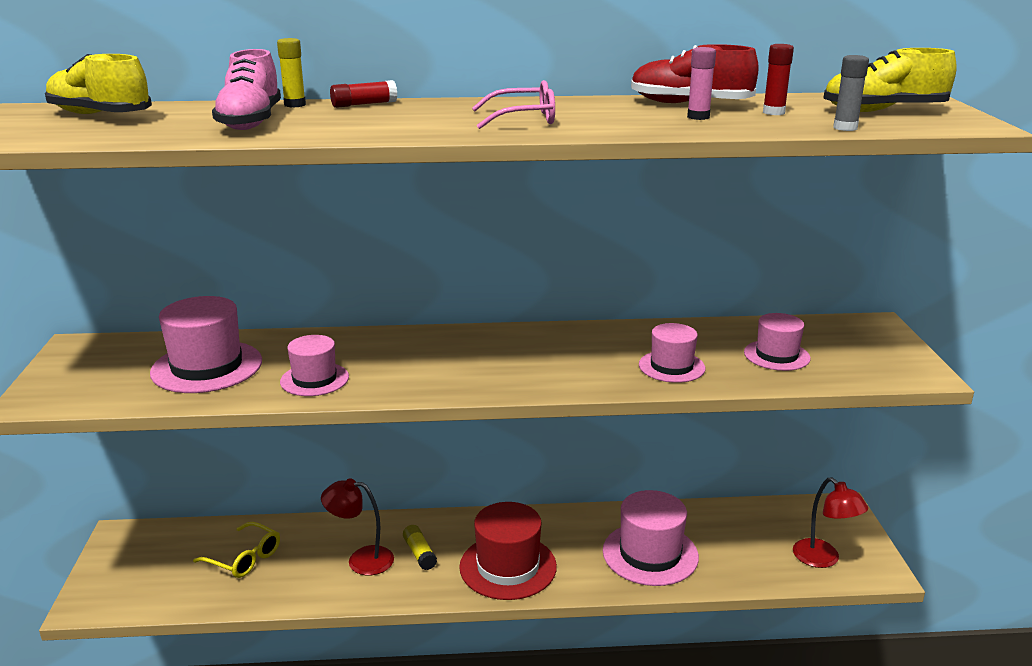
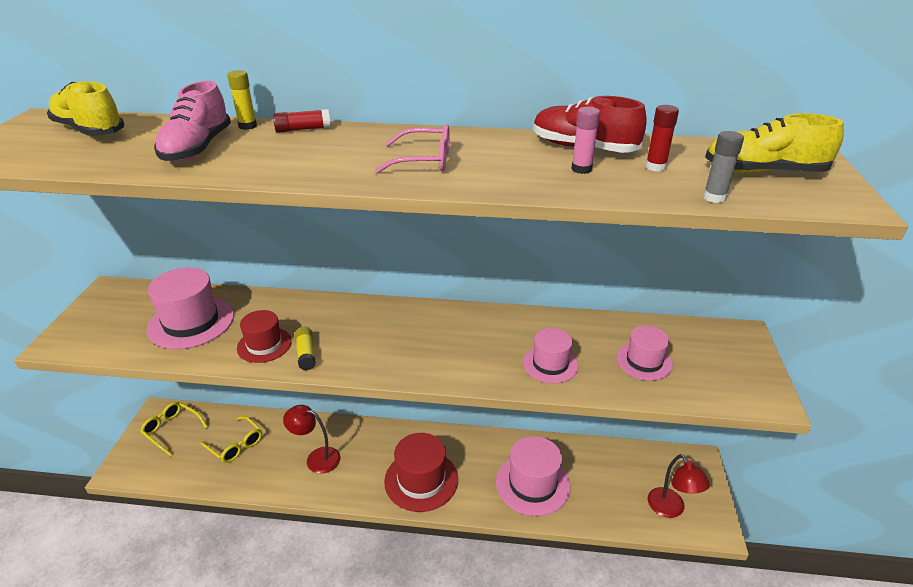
camera: 10 degrees right, 10 degrees up
(147, 552) = (172, 430): none -> yellow glasses
(314, 379) = (264, 345): pink hat -> red hat
(419, 553) = (360, 458): yellow glue stick -> yellow glue stick (306, 353)

